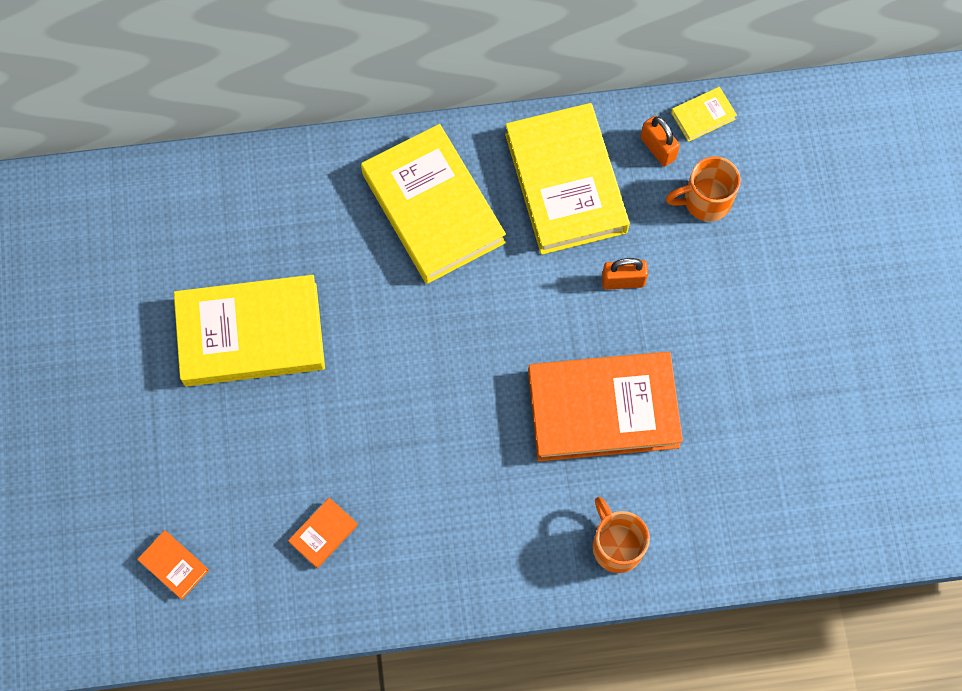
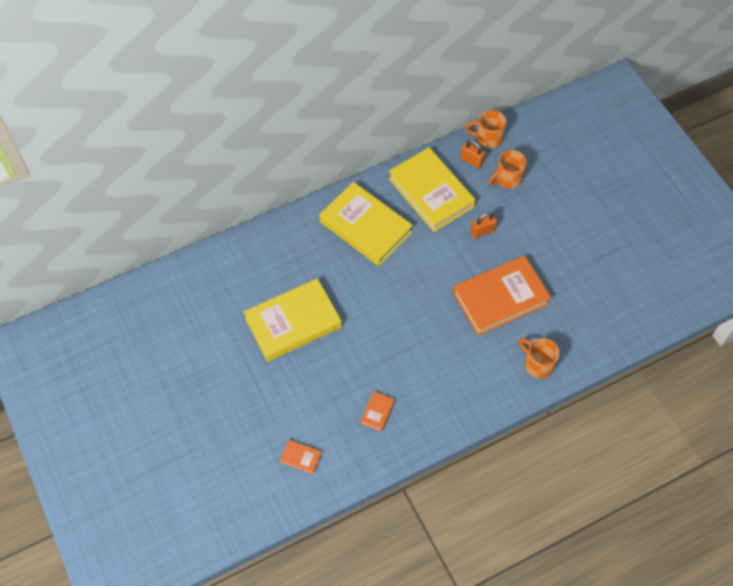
camera: 20 degrees left, 10 degrees down
(703, 116) = (488, 138): yellow book -> orange mug

